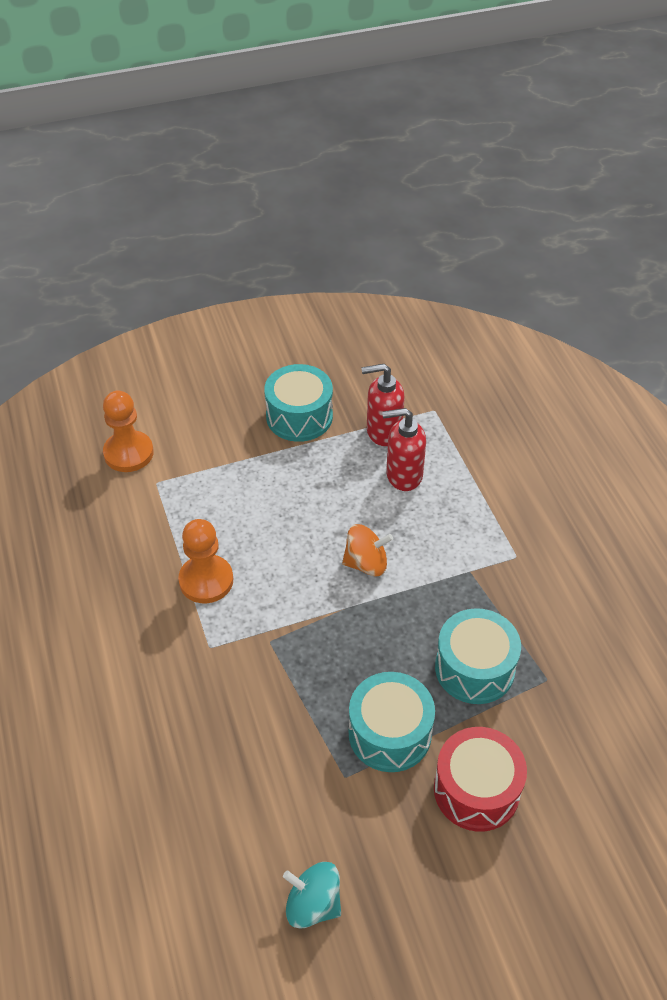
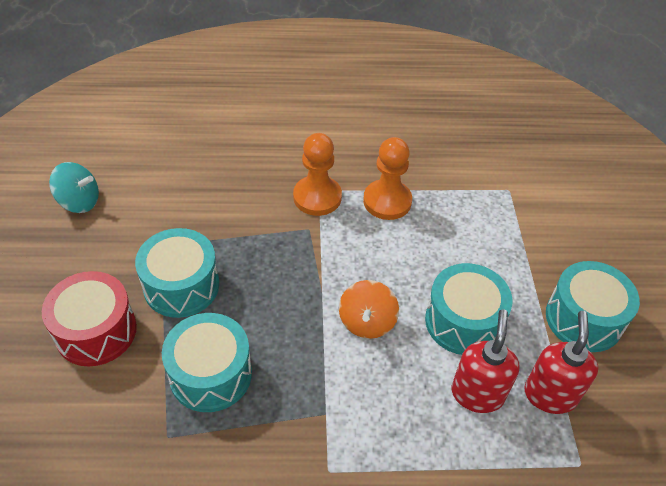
camera: 105 degrees right, 0 degrees up
(128, 453) = (549, 177): orange pawn -> orange pawn (317, 197)
(313, 904) = (79, 201): turquoise spinning top -> turquoise spinning top turned 60 degrees clockwise
(336, 494) = (463, 321): none -> turquoise drum

